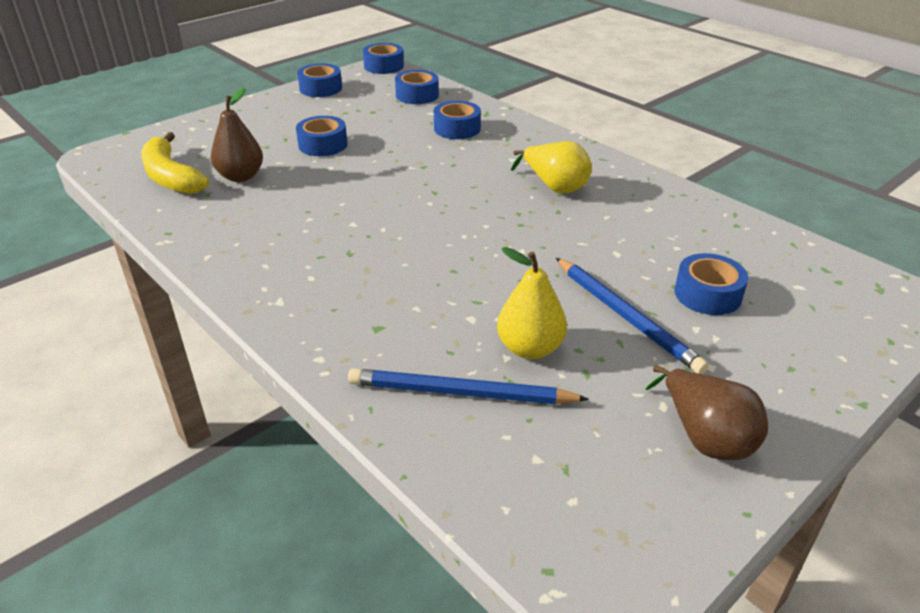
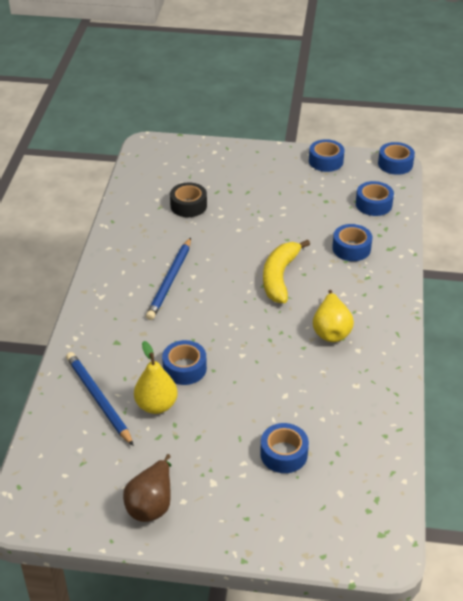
camera: 50 degrees right, 5 degrees up
(171, 176) = (159, 183): yellow banana -> yellow banana (279, 277)
(241, 176) = (188, 206): brown pear -> black tape
(323, 145) = (259, 210): blue tape -> blue tape (184, 368)
(626, 316) = (223, 429): blue pencil -> blue pencil (170, 281)

